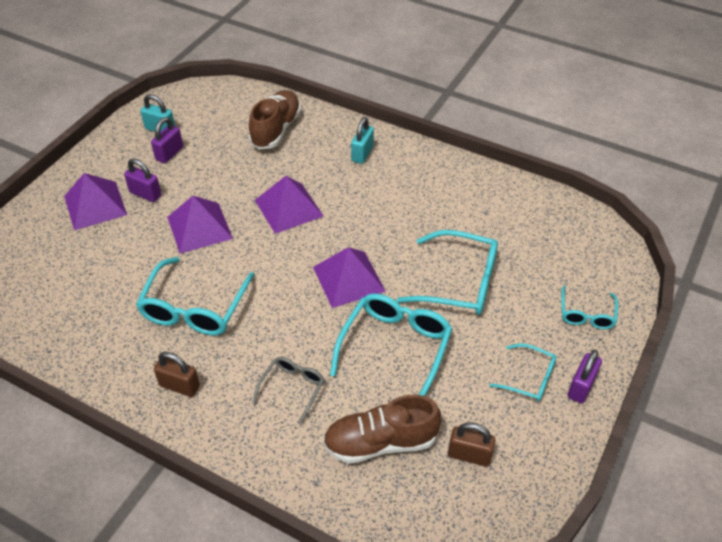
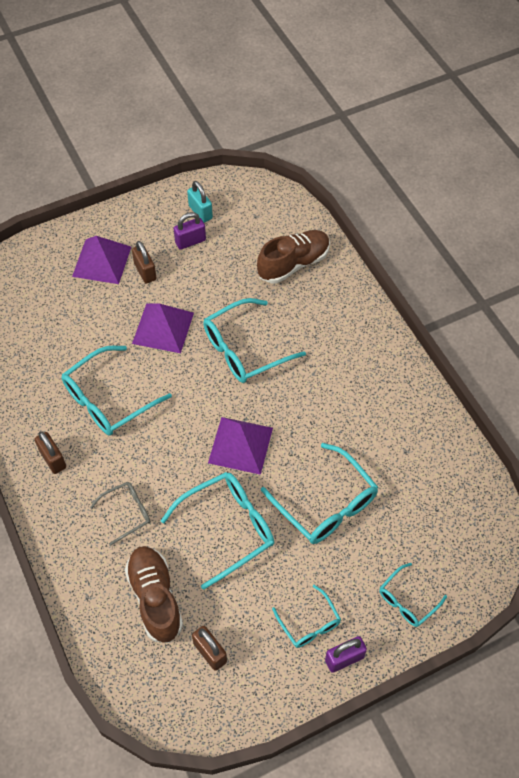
camera: 35 degrees right, 10 degrees up
(145, 194) = (145, 272): purple padlock -> brown padlock
(288, 208) = (244, 349): purple pyramid -> turquoise glasses
(362, 154) = (347, 330): turquoise padlock -> none
(380, 442) = (155, 598): brown shoe -> brown shoe turned 45 degrees clockwise

